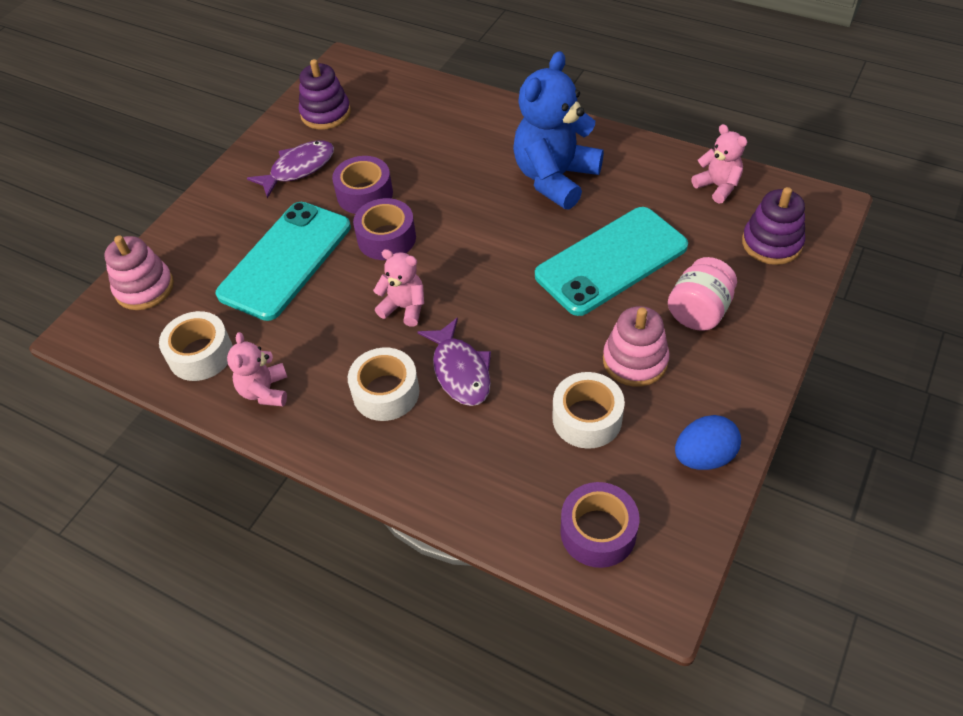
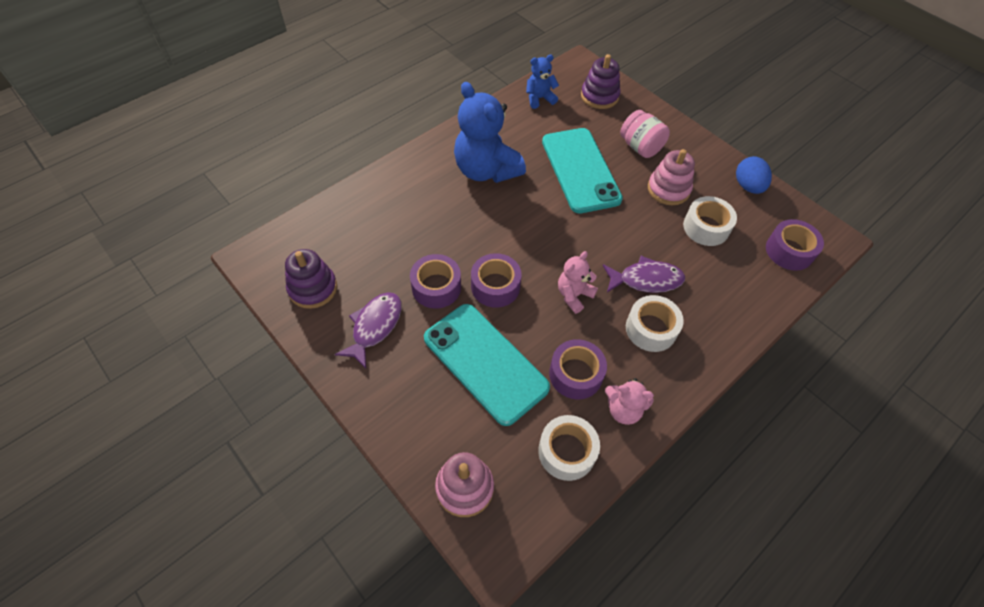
camera: 75 degrees left, 5 degrees up
(297, 337) = (575, 374): none -> purple tape
(298, 169) = (375, 326): purple fish -> purple fish turned 45 degrees clockwise
(718, 186) = (539, 98): pink teddy bear -> blue teddy bear

